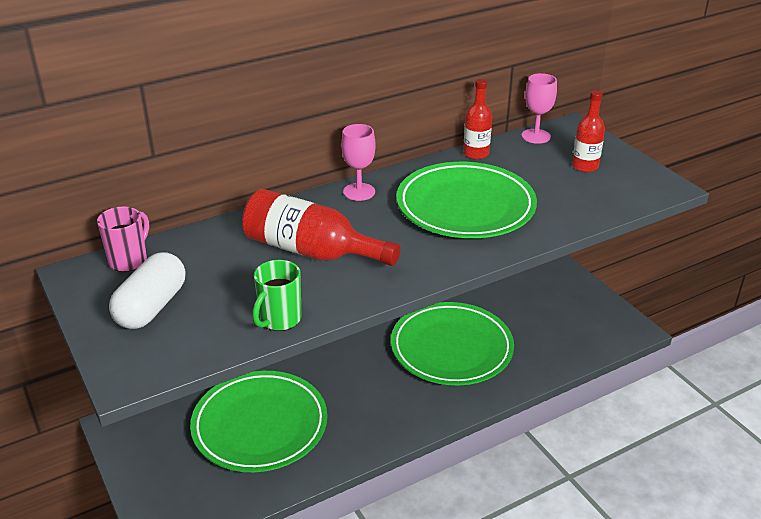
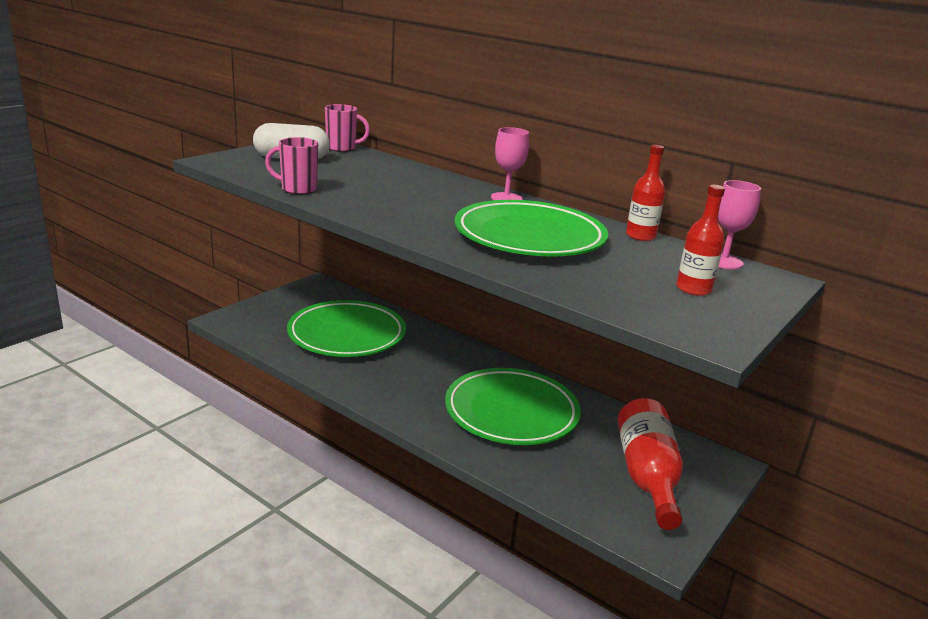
camera: 65 degrees right, 10 degrees down
(279, 320) = (297, 189): green mug -> pink mug
(311, 251) = (397, 190): red bottle -> red bottle (647, 476)

